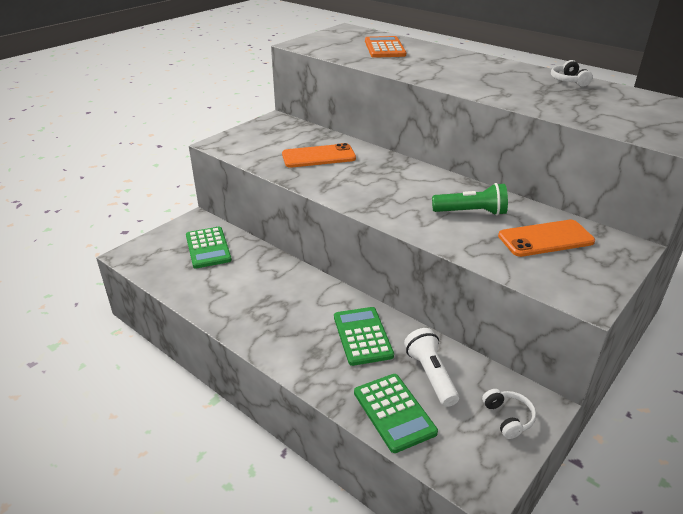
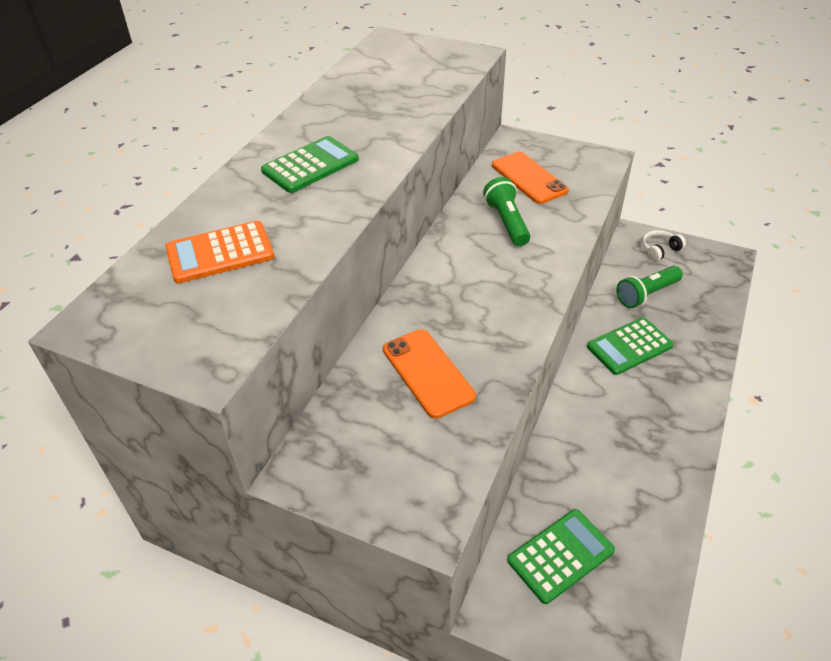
camera: 105 degrees left, 10 degrees up
(394, 412) = (702, 309): green calculator -> green calculator (310, 165)
(431, 375) = (646, 294): white flashlight -> green flashlight
(568, 81) = (330, 99): white headphones -> none

